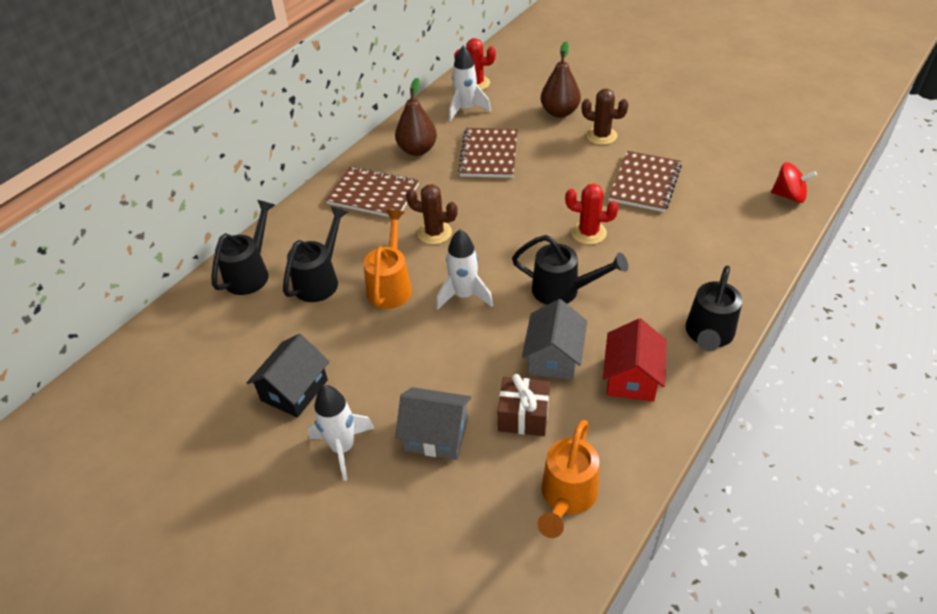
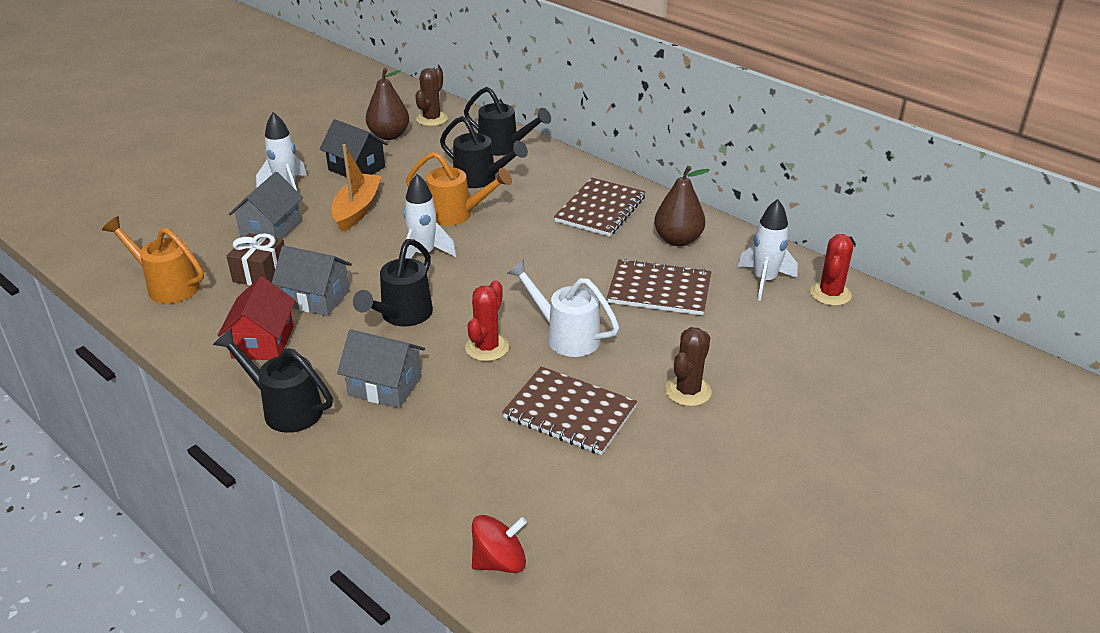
camera: 95 degrees right, 10 degrees down
(388, 366) = (357, 210): none -> orange boat
(434, 233) = (525, 243): brown cactus -> brown cactus (432, 119)
(559, 112) = (752, 360): brown pear -> brown pear (389, 135)
(560, 194) = (566, 336): none -> white watering can
(631, 377) = (263, 342): red house -> red house turned 75 degrees clockwise
(656, 281) = (385, 386): none -> grey house
(789, 196) = (499, 561): red spinning top -> red spinning top turned 135 degrees counterclockwise

